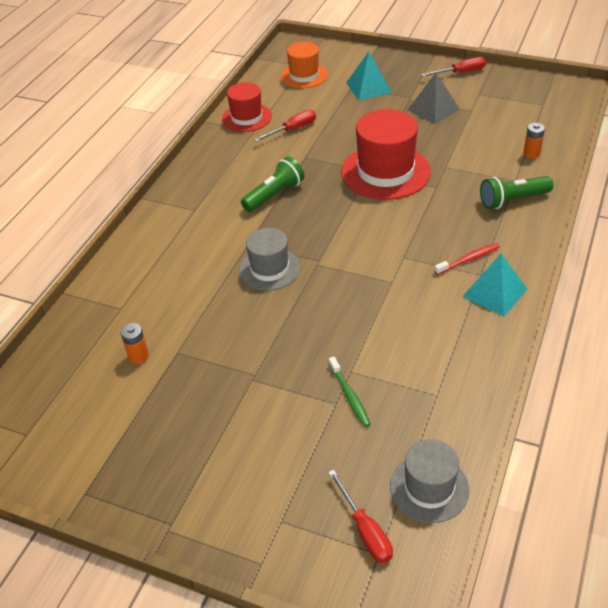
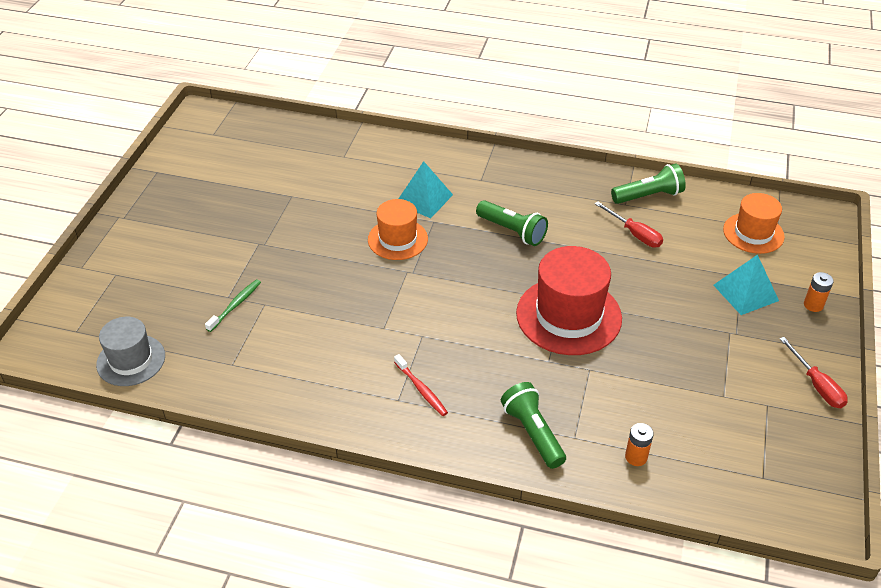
camera: 80 degrees right, 0 degrees up
(138, 356) = (287, 175): orange battery -> orange battery (813, 305)
(246, 117) = (648, 196): red hat -> green flashlight
(269, 269) = (397, 239): grey hat -> orange hat
(349, 396) = (235, 305): green toothbrush -> green toothbrush turned 150 degrees clockwise
(365, 530) = (98, 322): red screwdriver -> none
(433, 109) = (713, 356): grey pyramid -> none
(494, 292) = (369, 411): turquoise pyramid -> turquoise pyramid (424, 199)

